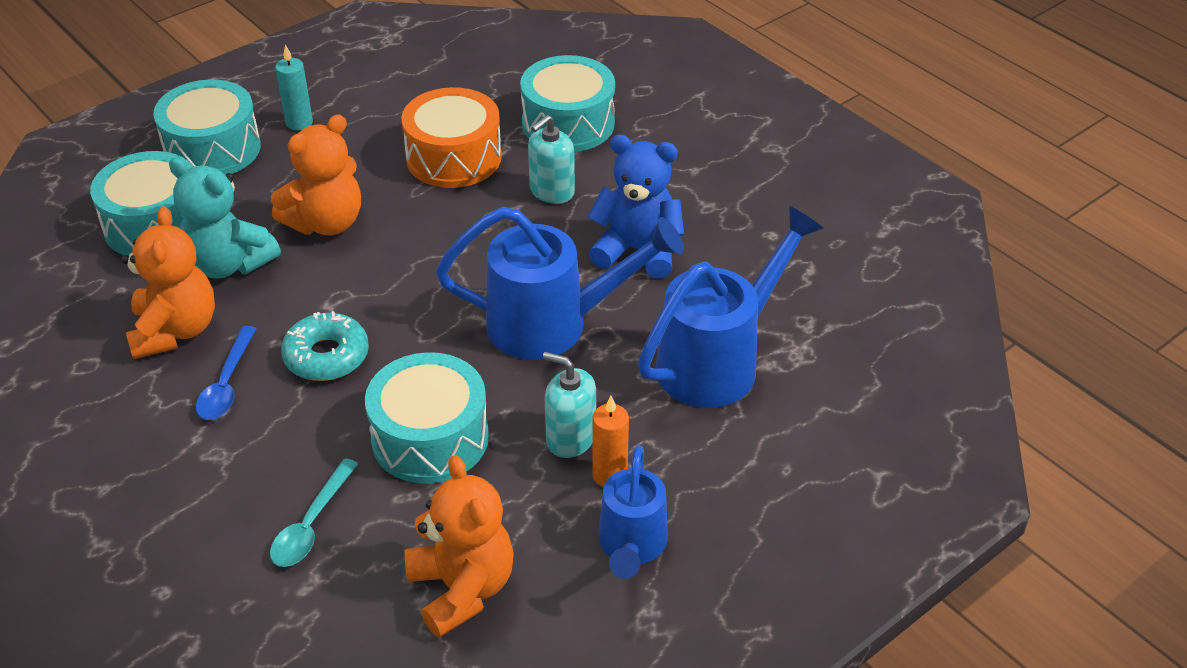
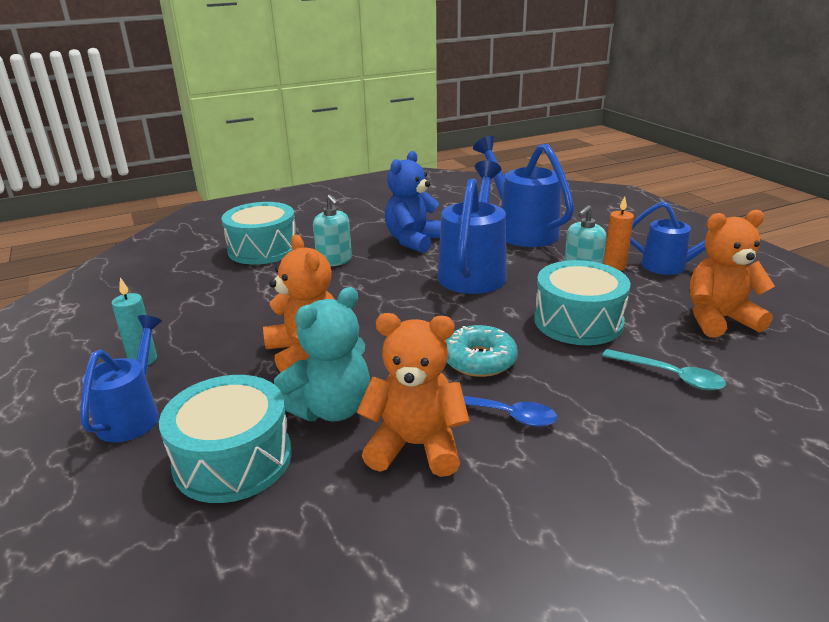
camera: 75 degrees left, 15 degrees down
(212, 149) = (133, 415): turquoise drum -> blue watering can
(454, 157) = (264, 291): orange drum -> none

